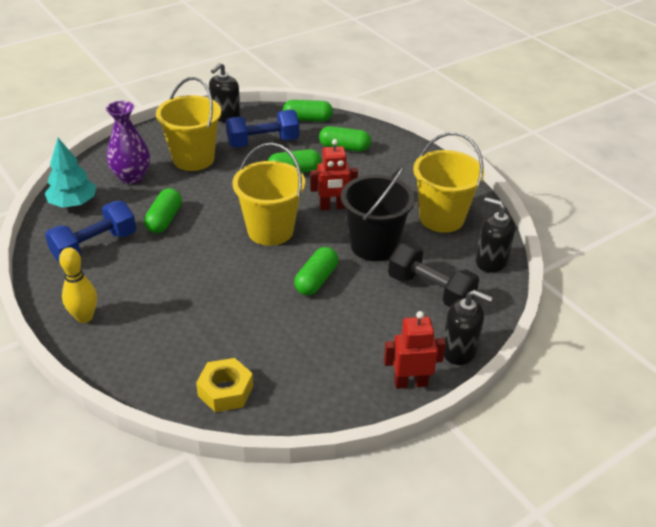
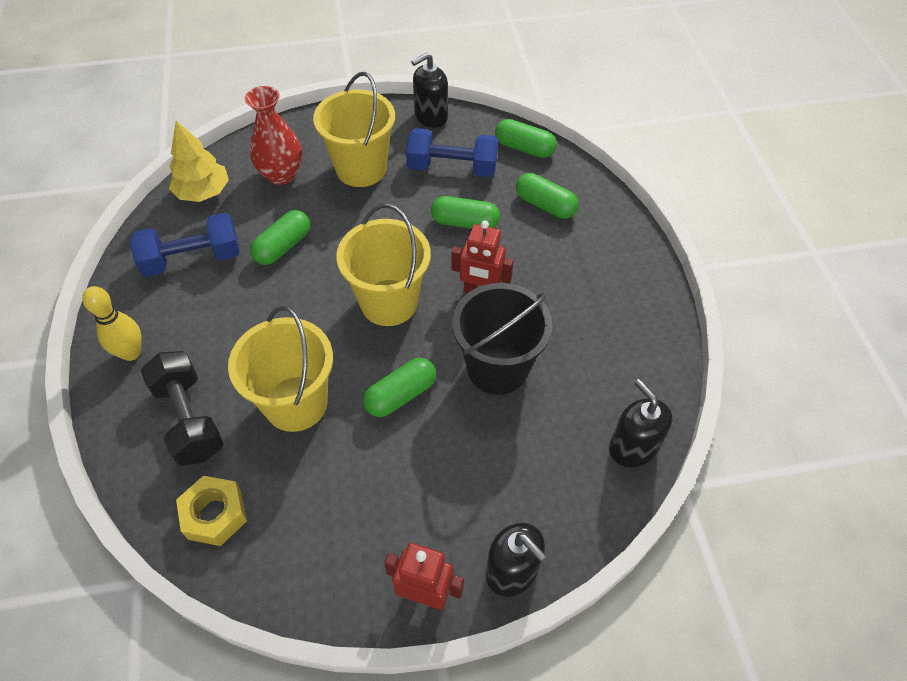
camera: 25 degrees right, 15 degrees up
(73, 203) = (203, 192): turquoise tree -> yellow tree
(132, 177) = (281, 174): purple vase -> red vase
(430, 290) = (528, 463): black dumbbell -> black dumbbell (189, 419)
(441, 218) = (606, 355): yellow bucket -> yellow bucket (296, 403)

